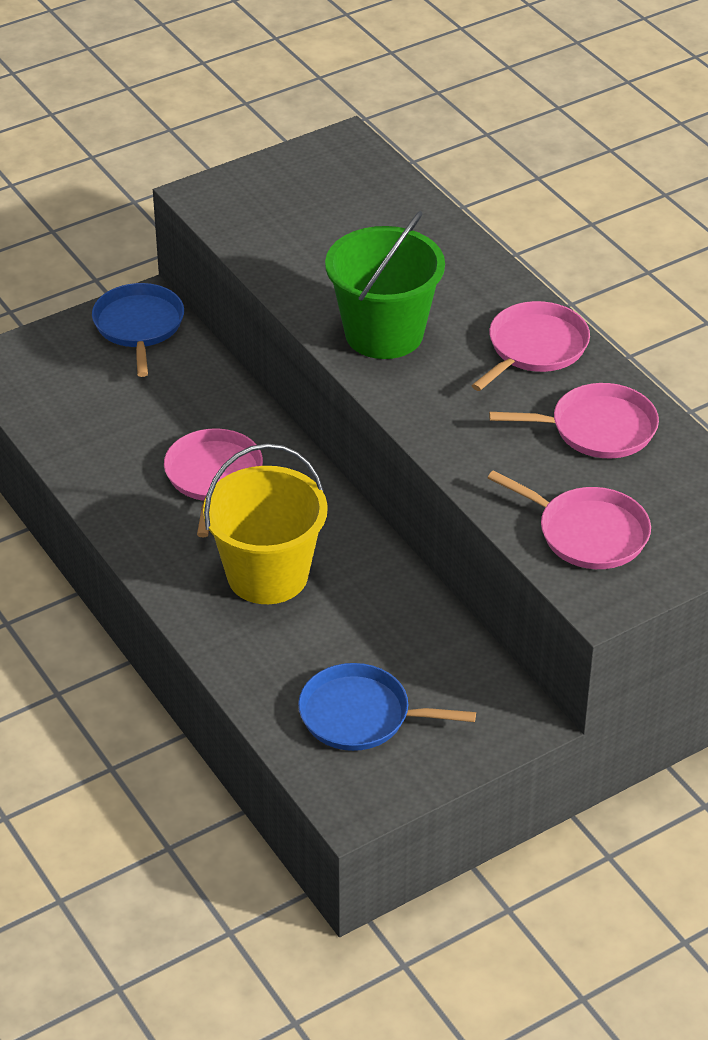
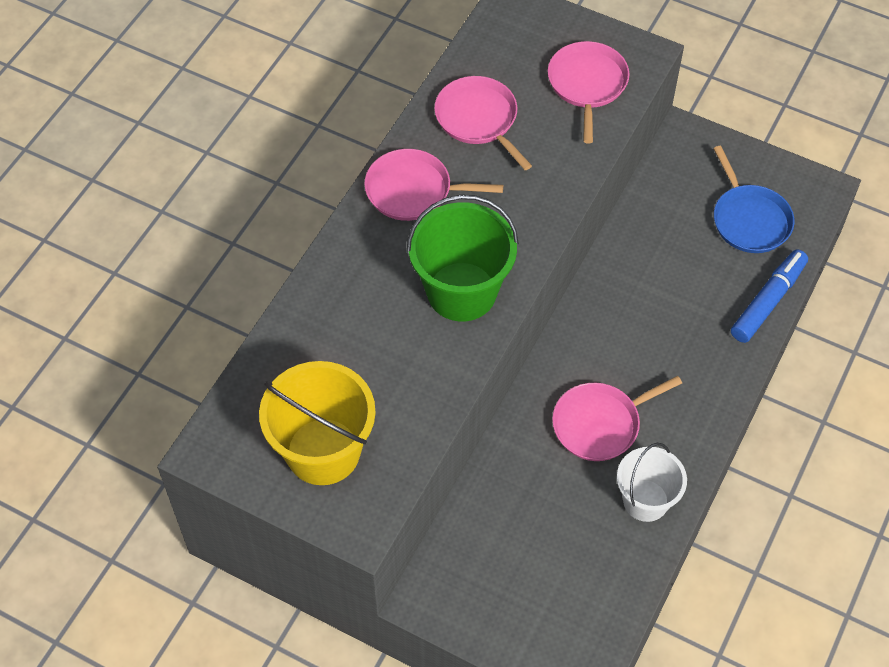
camera: 120 degrees left, 15 degrees up
(108, 471) = (645, 500): none -> white bucket
(139, 326) = (460, 586): blue pan -> none
(242, 673) = (768, 301): none -> blue marker
(267, 575) = (671, 334): yellow bucket -> yellow bucket (323, 451)

